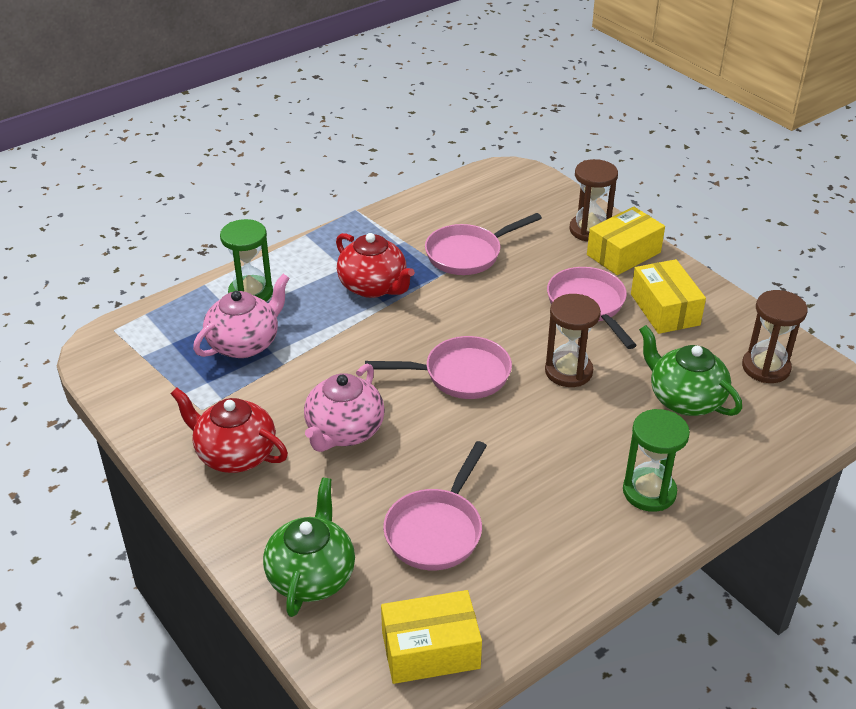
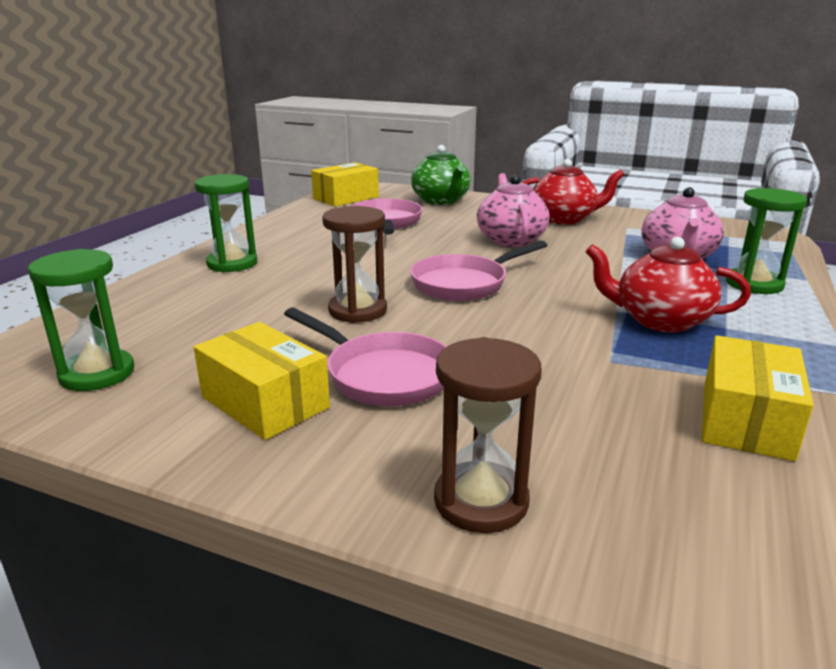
camera: 150 degrees right, 15 degrees down
(468, 254) = (618, 388): pink pan -> none
(623, 254) = (381, 472): yellow box -> yellow box (745, 420)
(685, 399) = (210, 321): green teapot -> none
(766, 367) = (97, 374): brown hourglass -> green hourglass

